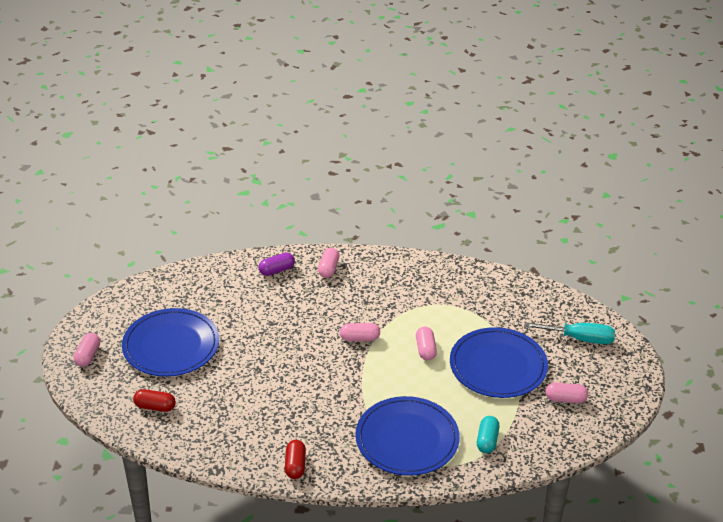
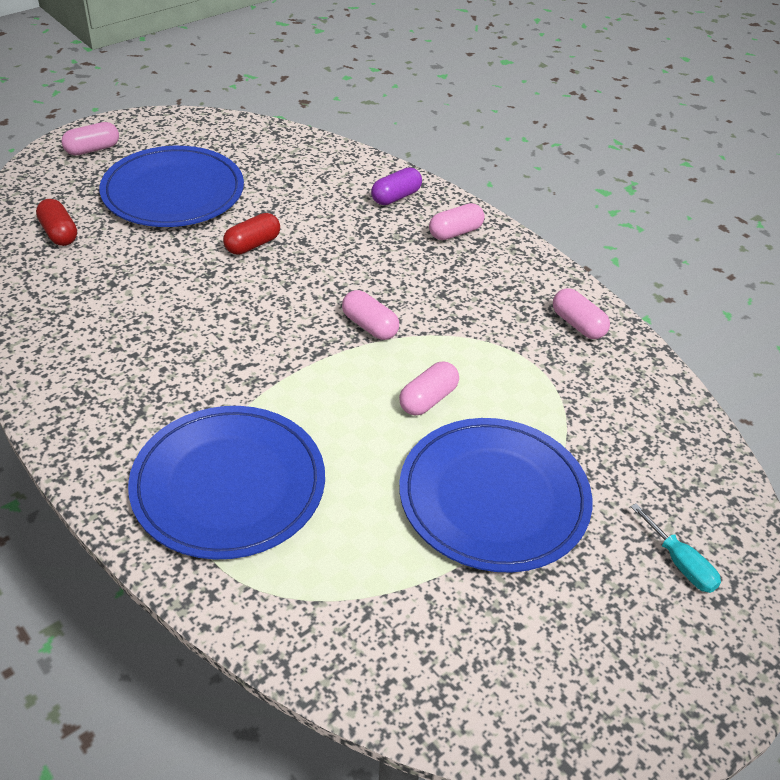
camera: 45 degrees right, 5 degrees up
(276, 270) = (396, 197): purple capsule -> purple capsule turned 60 degrees counterclockwise
(295, 465) = (66, 401): red capsule -> red capsule (252, 245)
(487, 440) = (322, 582): turquoise capsule -> none
(565, 399) = (526, 630): pink capsule -> pink capsule (578, 324)
(580, 339) = (680, 563): turquoise screwdriver -> turquoise screwdriver, size x0.62

